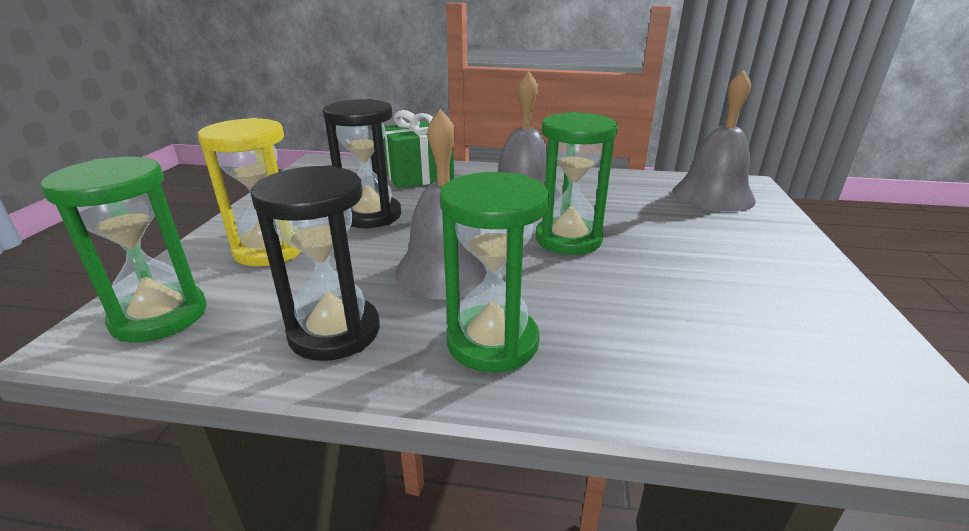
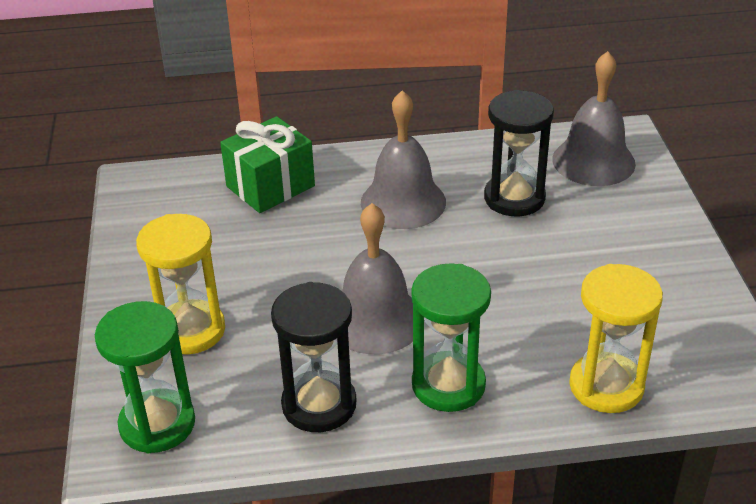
camera: 15 degrees left, 10 degrees up
(371, 215) = (258, 262): black hourglass -> black hourglass (514, 198)
(568, 239) = (469, 257): green hourglass -> none
(701, 384) = (606, 386): none -> yellow hourglass

